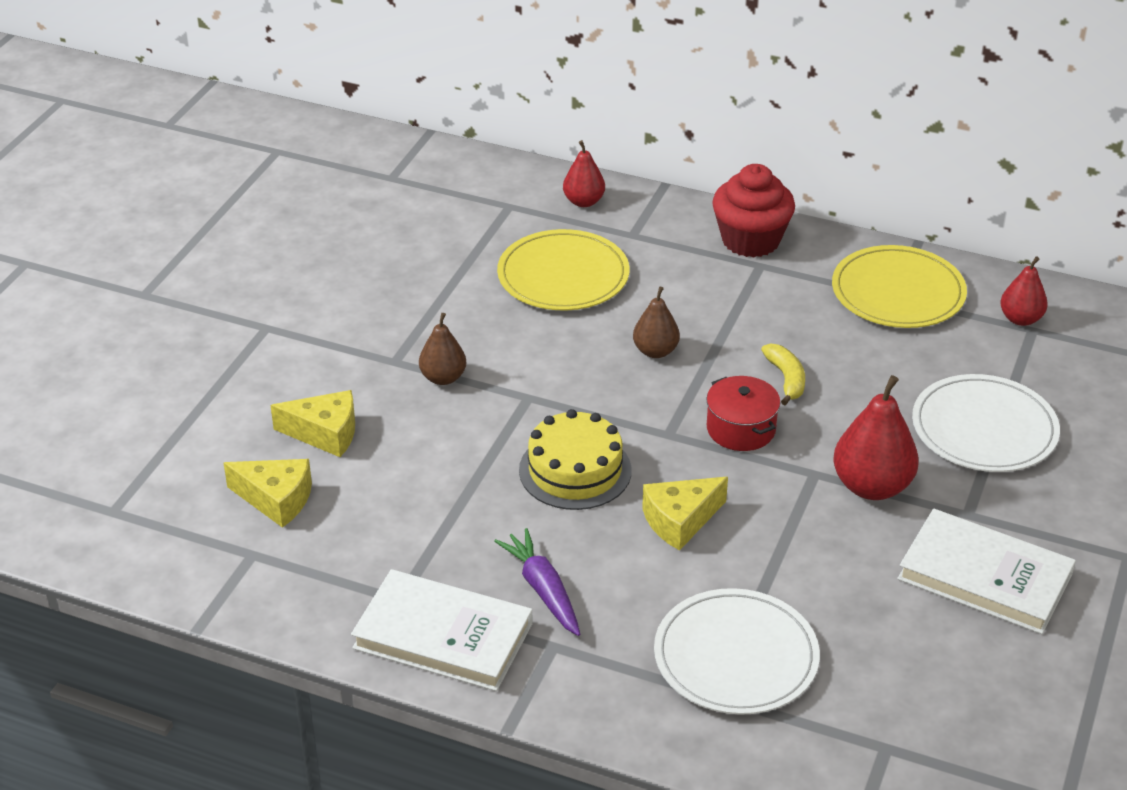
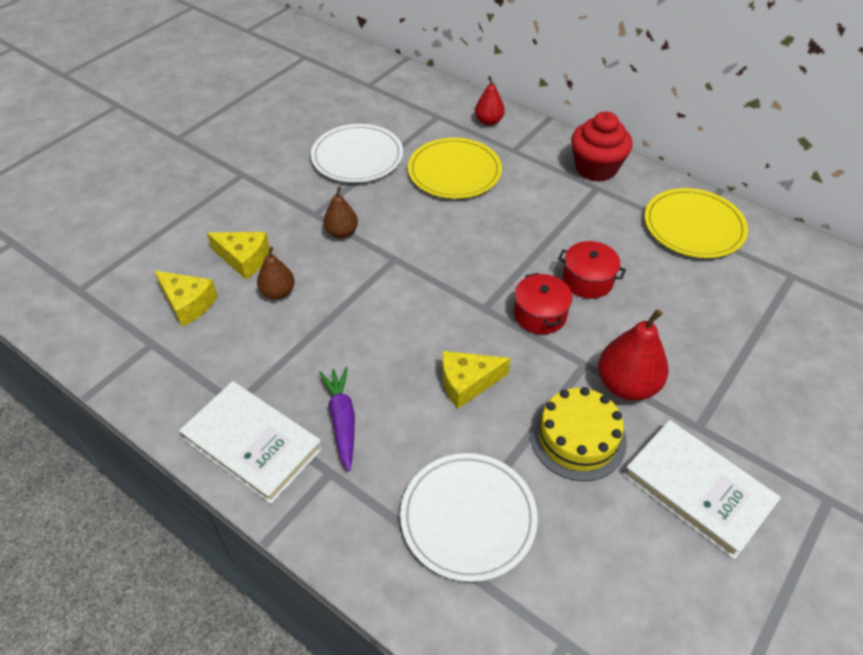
camera: 15 degrees right, 10 degrees up
(575, 470) = (405, 324): yellow cake -> yellow cake (578, 438)
(655, 351) = (498, 240): brown pear -> brown pear (278, 292)
(786, 379) = (587, 280): yellow banana -> red pot
(984, 428) = (732, 352): white plate -> white plate (357, 157)
(1020, 319) = (784, 265): red pear -> none

